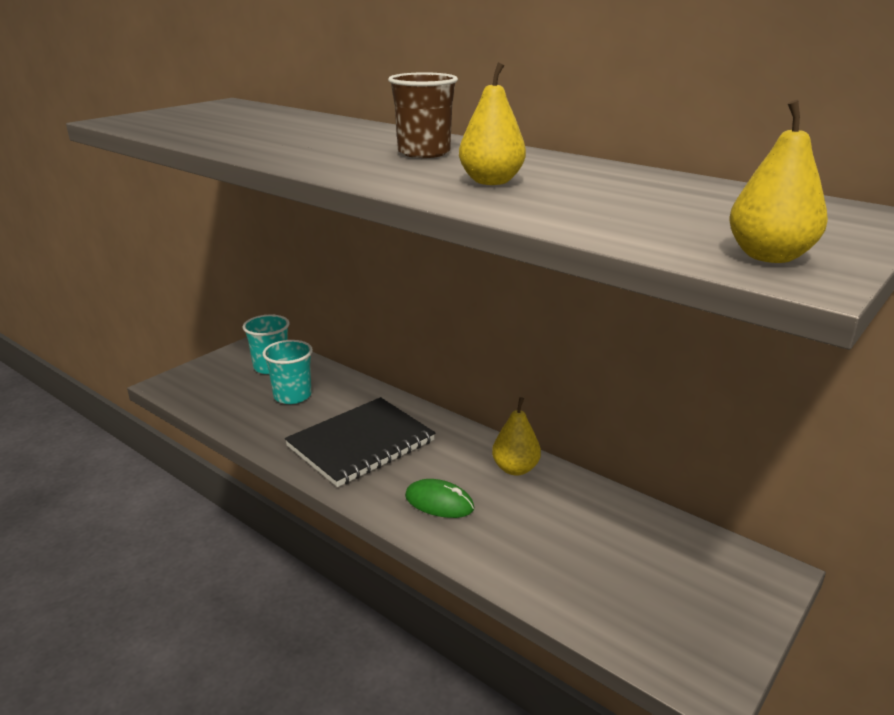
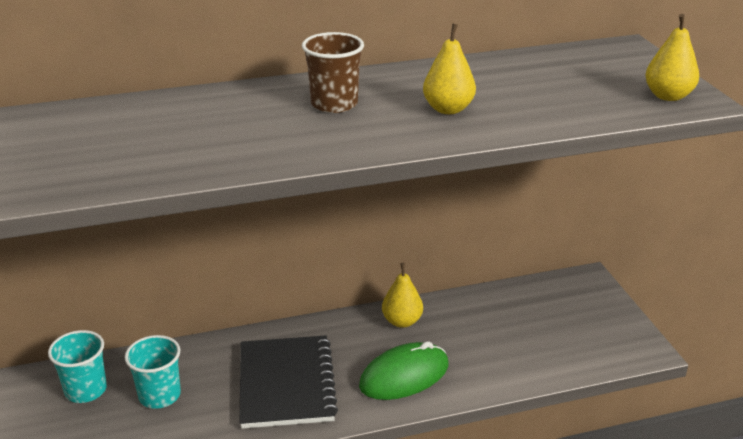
camera: 55 degrees left, 5 degrees up
(439, 502) = (404, 376): green mouse -> green mouse, size x1.56

